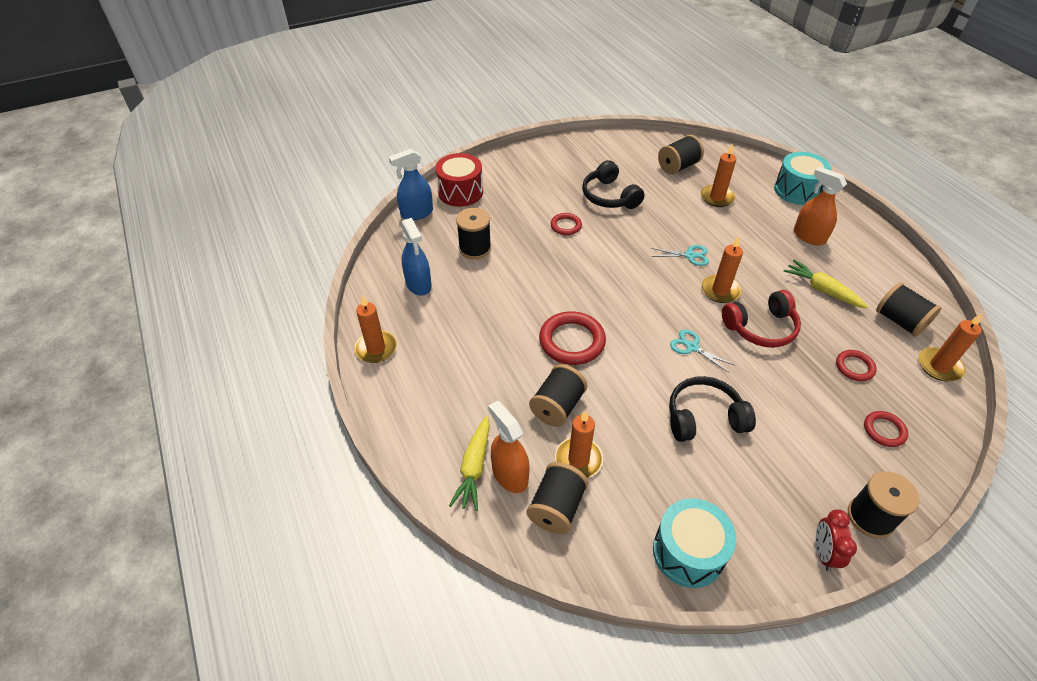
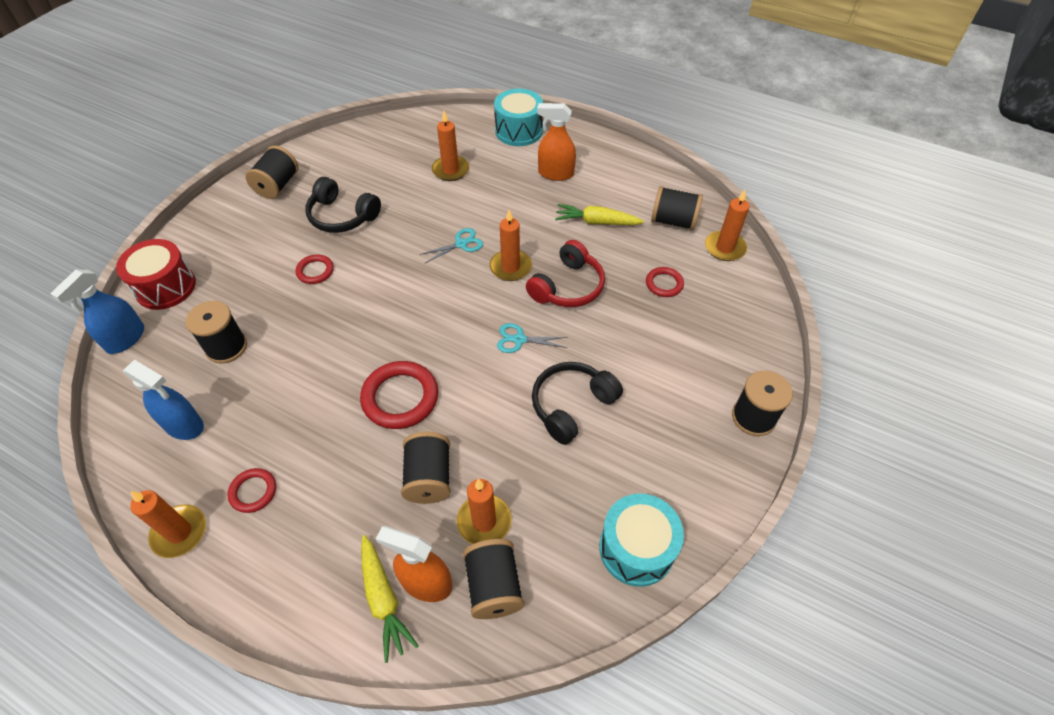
camera: 35 degrees left, 5 degrees up
(678, 167) = (393, 153): black spool -> black spool (277, 185)
(823, 553) = (739, 473): red clock -> none
(884, 430) = (719, 331): red ring -> red ring (253, 492)

